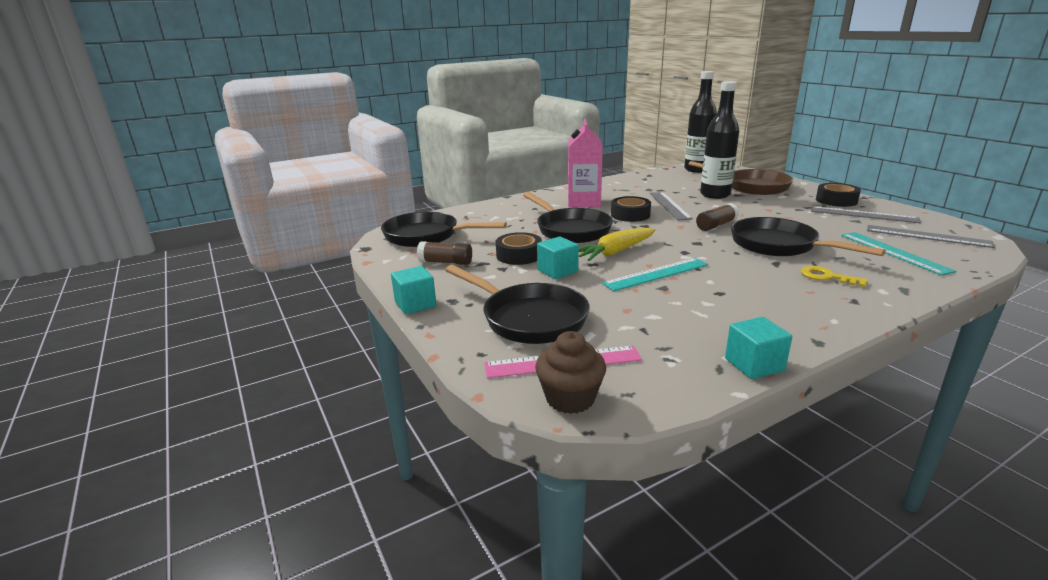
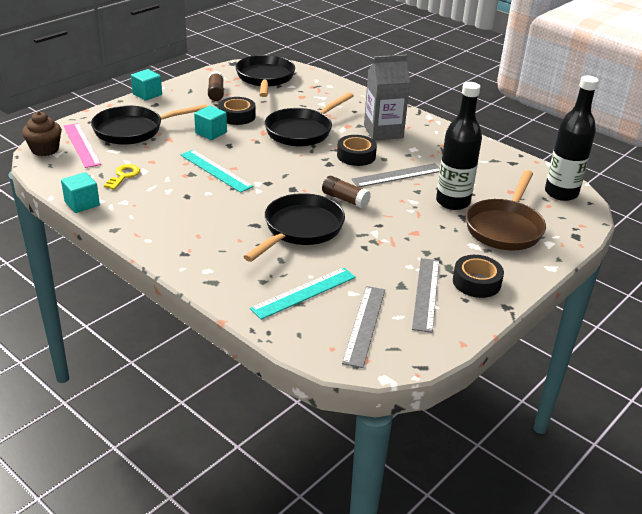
camera: 70 degrees right, 10 degrees up
(529, 318) = (133, 130): black pan -> black pan turned 45 degrees clockwise
(584, 202) = (383, 132): pink carton -> grey carton
(615, 252) = (256, 153): yellow carrot -> none
(827, 277) = (230, 246): yellow key -> yellow key (124, 176)

